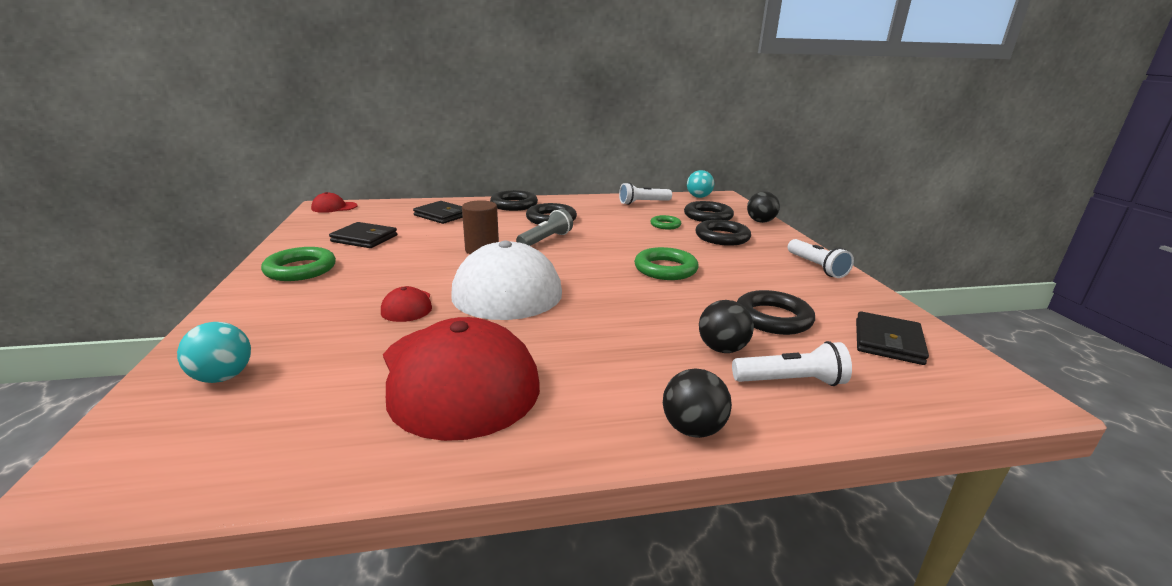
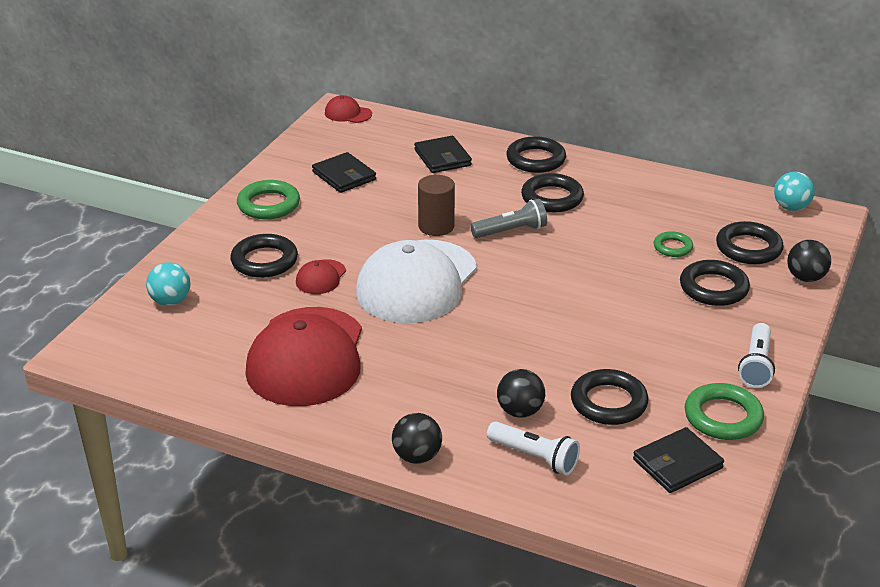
camera: 35 degrees right, 10 degrees up
(330, 309) = (264, 261): none -> black ring
(643, 203) = (698, 199): white flashlight -> none
(665, 269) = (586, 311): green ring -> green ring (723, 417)

